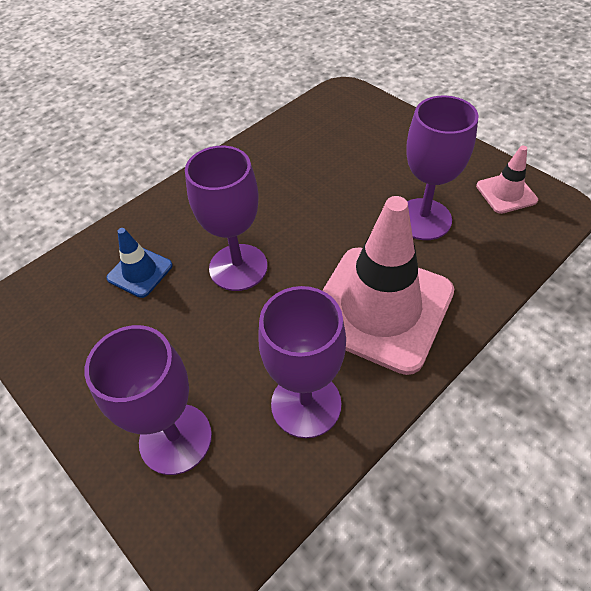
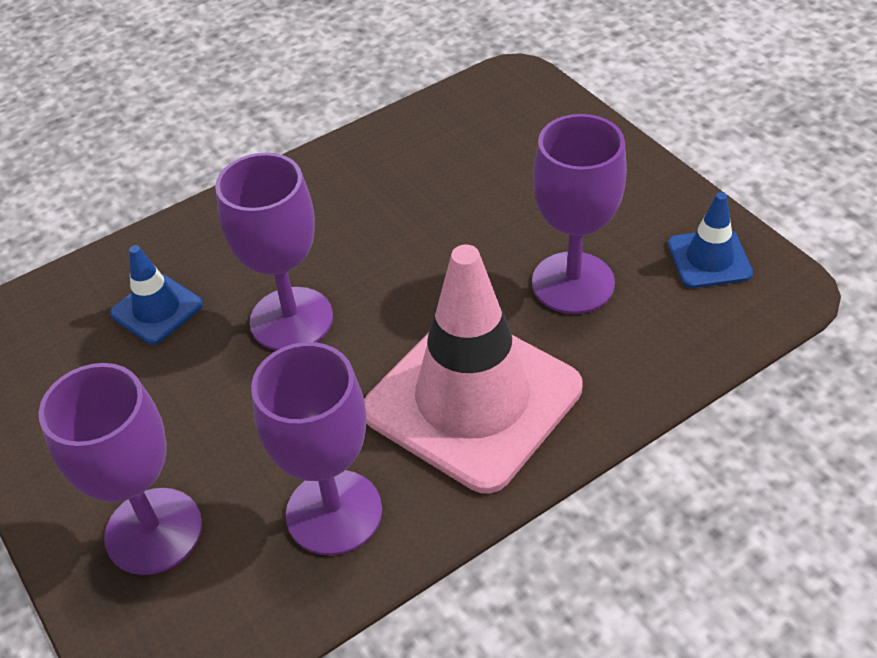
camera: 10 degrees right, 5 degrees down
(506, 193) = (709, 259): pink traffic cone -> blue traffic cone

